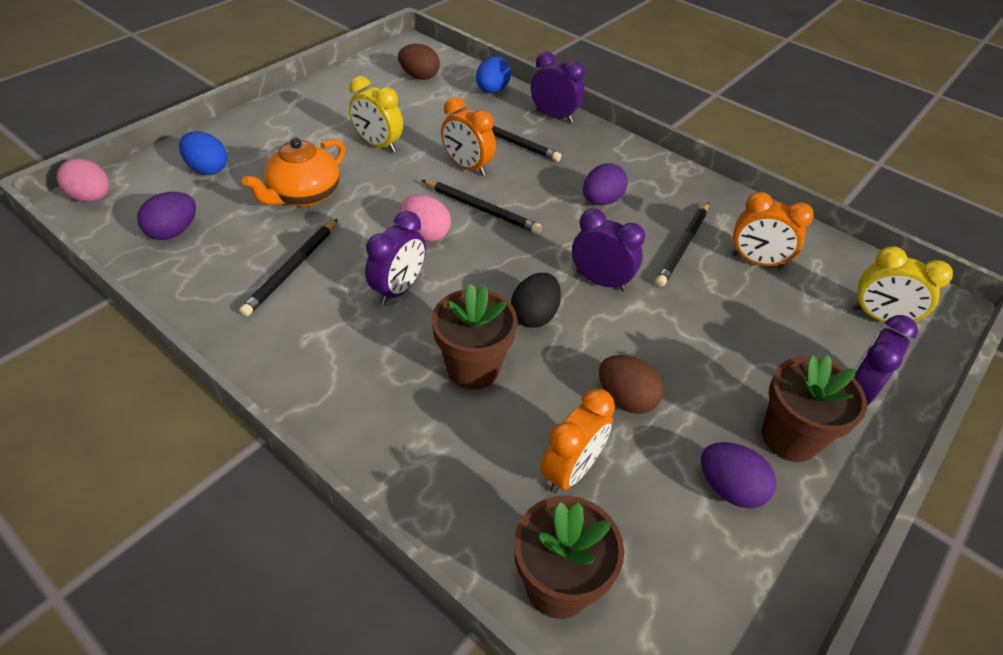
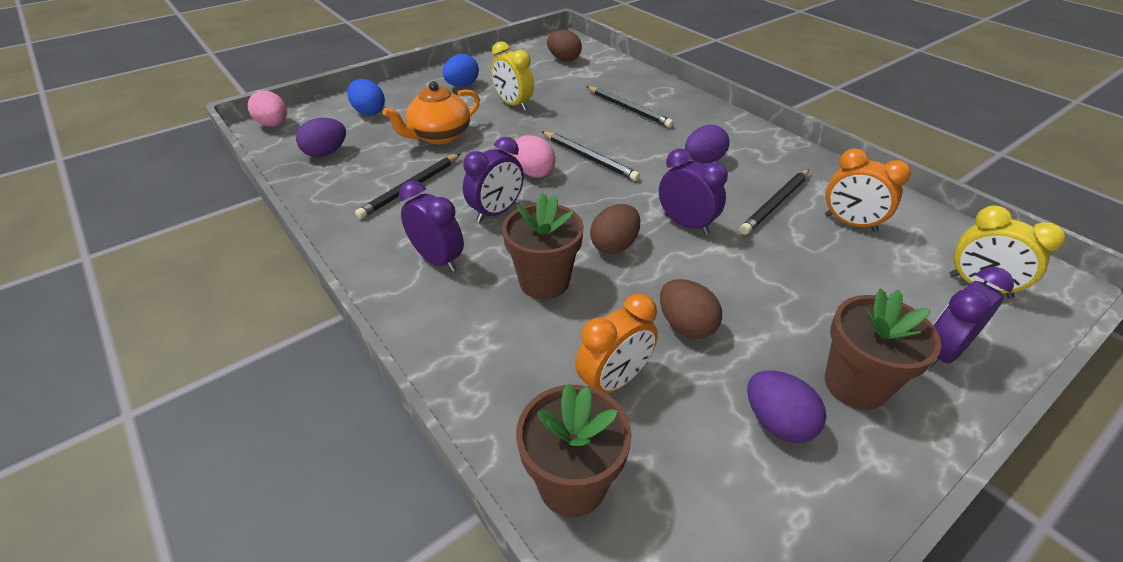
camera: 15 degrees right, 5 degrees down
(467, 167) = (586, 126): orange clock -> none
(492, 90) = (624, 72): blue egg -> blue egg (462, 85)
(534, 315) = (614, 245): black egg -> brown egg
(554, 116) = (675, 94): purple clock -> purple clock (438, 260)

